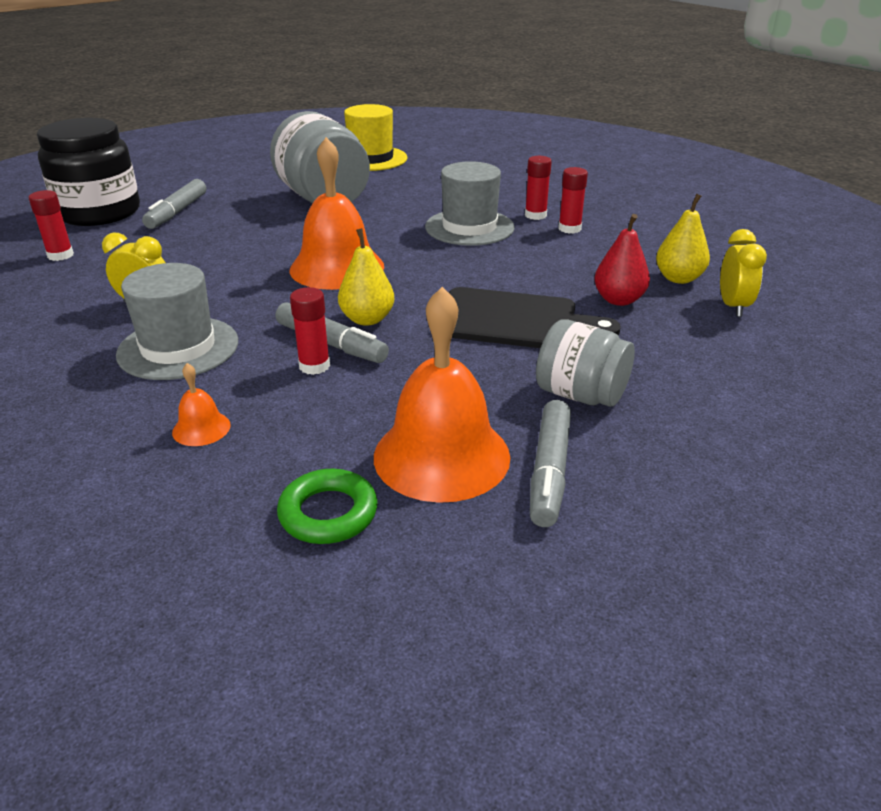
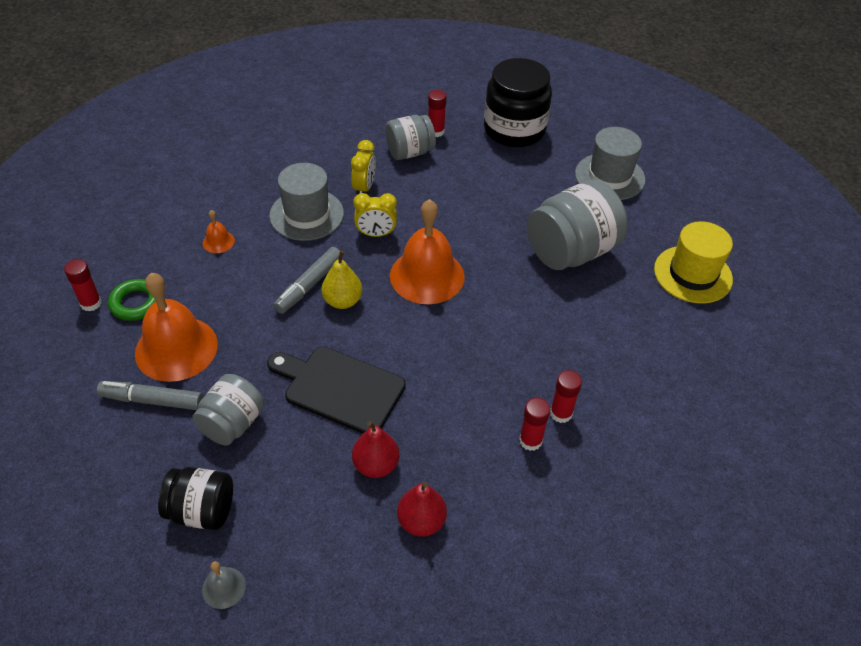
camera: 85 degrees right, 15 degrees up
(91, 273) = (409, 152): none -> grey jar
(177, 212) = (523, 169): grey marker -> none
(314, 366) = (280, 280): red glue stick -> red glue stick (91, 303)
(469, 227) = (521, 359): grey hat -> grey hat (609, 177)
(514, 320) = (339, 388): black cutting board -> black cutting board turned 105 degrees clockwise
(678, 278) = (421, 521): yellow pear -> red pear
(723, 411) = (202, 511): none -> black jar
(733, 306) = (364, 557): yellow clock -> yellow clock (376, 234)
(817, 389) = (223, 587): none -> grey bell

